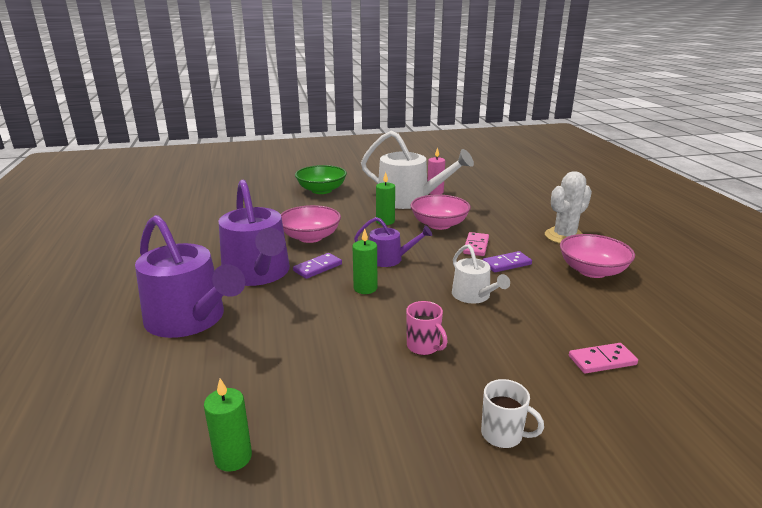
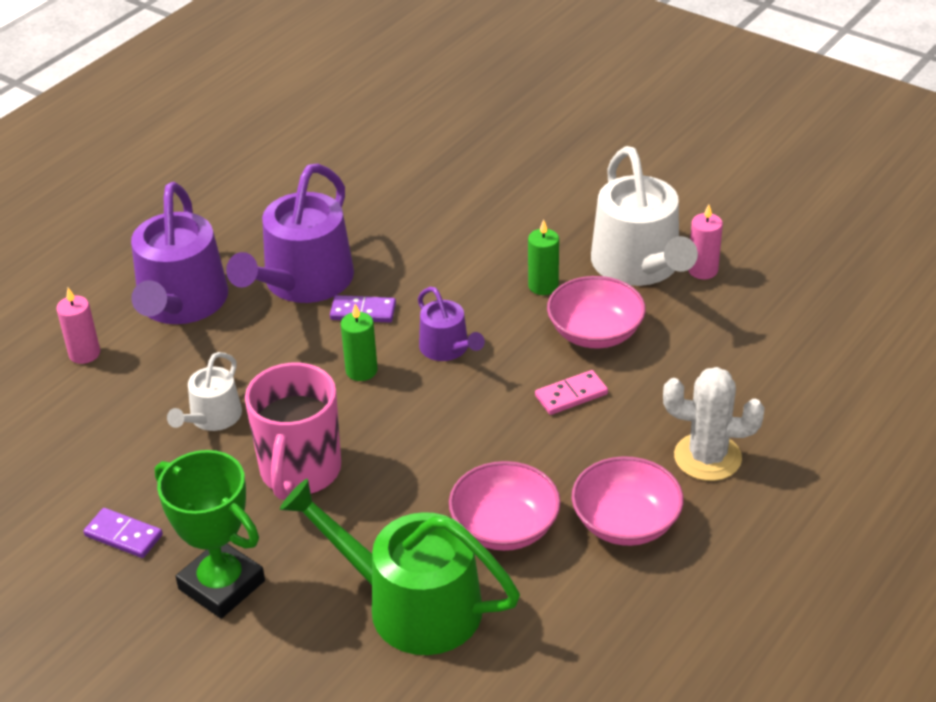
camera: 50 degrees right, 15 degrees up
(154, 382) = (84, 353): none -> pink candle
(233, 457) = (53, 455): green candle -> none
(310, 237) = (424, 259): pink bowl -> pink bowl (504, 527)
(321, 190) = (565, 178): green bowl -> none
(423, 346) = (300, 471): pink mug -> pink mug, size x2.06
(474, 296) = (440, 455): white watering can -> white watering can (212, 418)
(503, 435) = (221, 585): white mug -> green trophy
(506, 264) = (552, 443): purple domino -> purple domino (124, 535)
(602, 360) = (411, 605): pink domino -> green watering can

